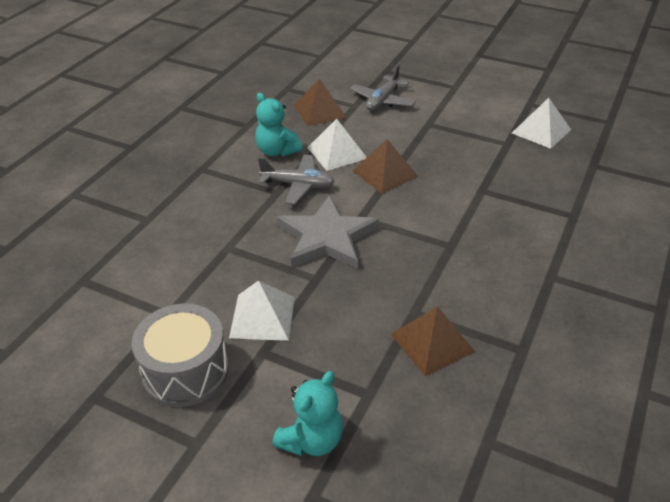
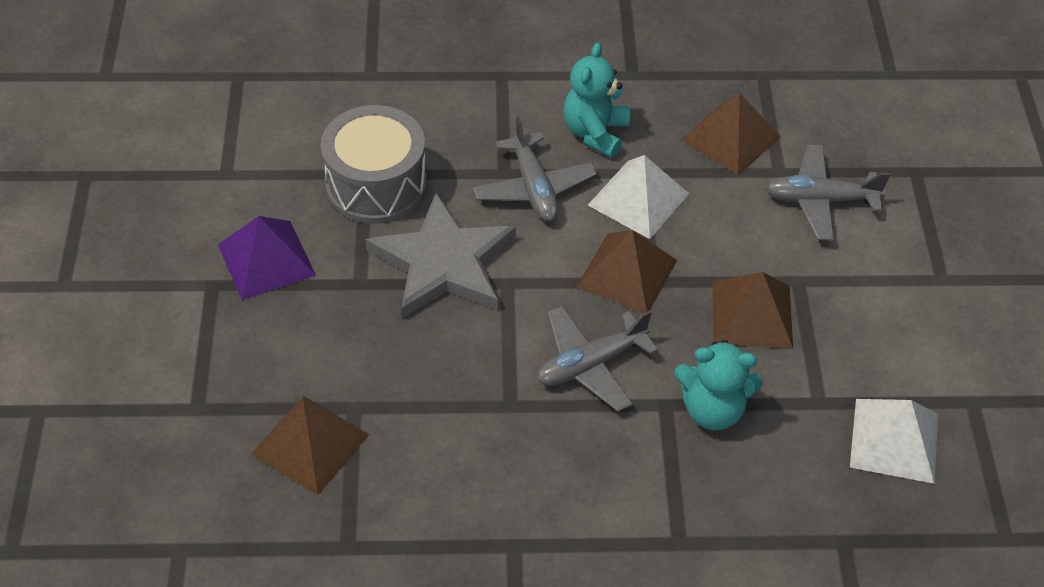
camera: 60 degrees right, 10 degrees up
(185, 371) = (152, 230): grey drum -> grey drum (376, 185)
(262, 317) = (266, 259): white pyramid -> purple pyramid
(312, 440) = (109, 381): turquoise teddy bear -> turquoise teddy bear (712, 409)
(440, 144) = (751, 314): none -> brown pyramid
(440, 206) = (590, 364): none -> grey plane

